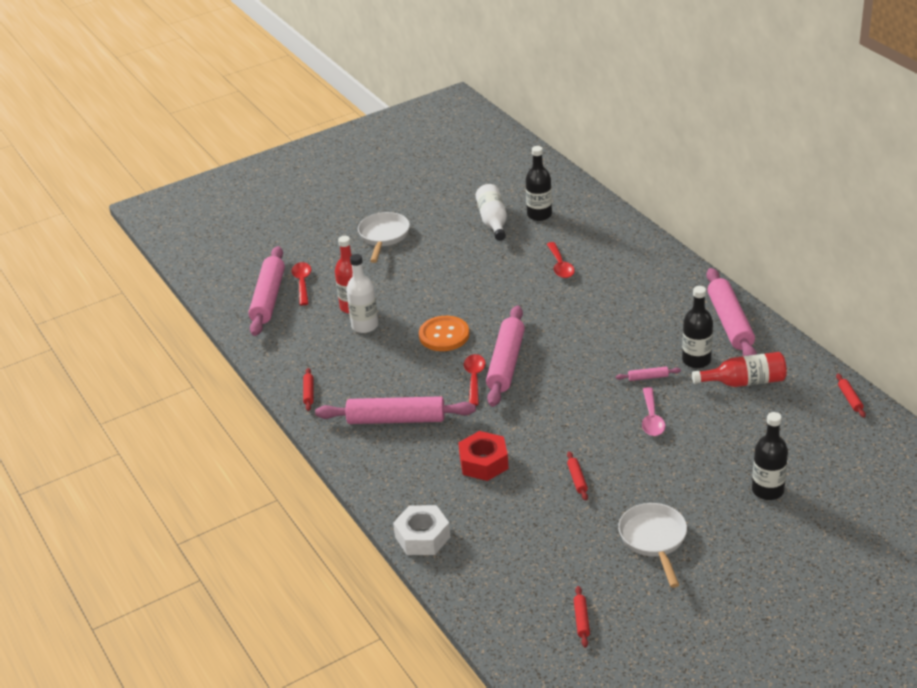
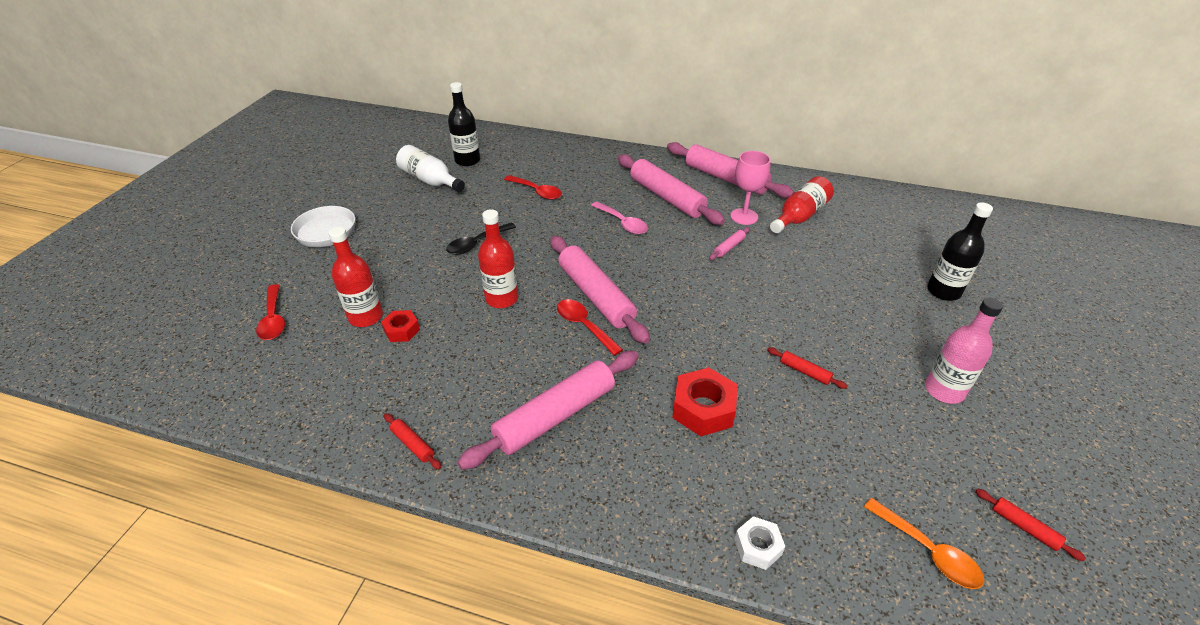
camera: 45 degrees left, 5 degrees up
(268, 298) = (242, 356): pink rolling pin -> pink rolling pin (667, 197)
(302, 283) = (273, 319): red spoon -> red spoon turned 150 degrees counterclockwise
(365, 326) = (402, 330): white bottle -> red nut
(422, 537) = (757, 547): white nut -> white nut, size x0.59
(444, 335) = (502, 299): orange button -> red bottle
(471, 288) = (477, 244): none -> black spoon
(509, 594) = (928, 551): none -> orange spoon
(652, 419) = (781, 280): pink spoon -> pink spoon (622, 223)
(654, 540) = (944, 390): white pan -> pink bottle
(696, 360) = (744, 216): black bottle -> pink goblet
(850, 399) = (880, 194): red rolling pin -> none

